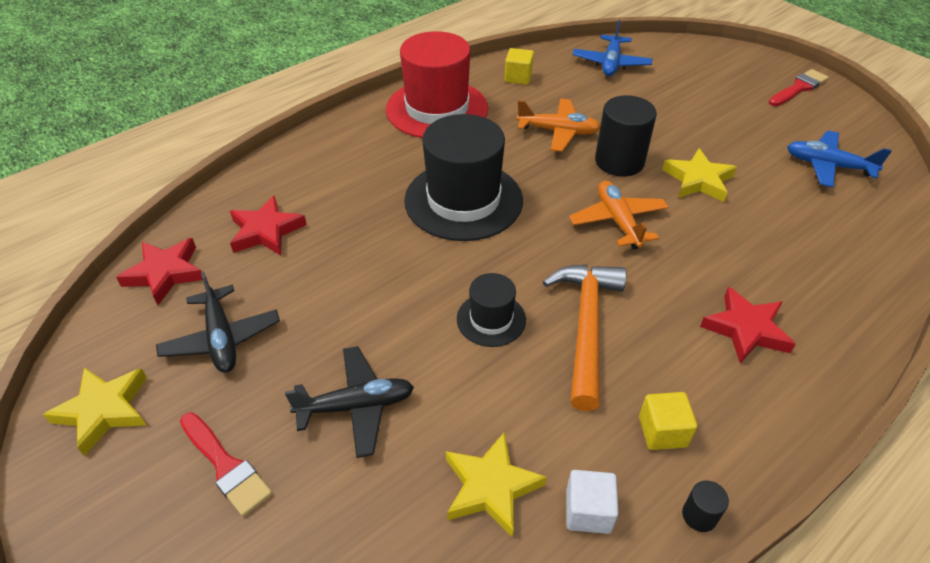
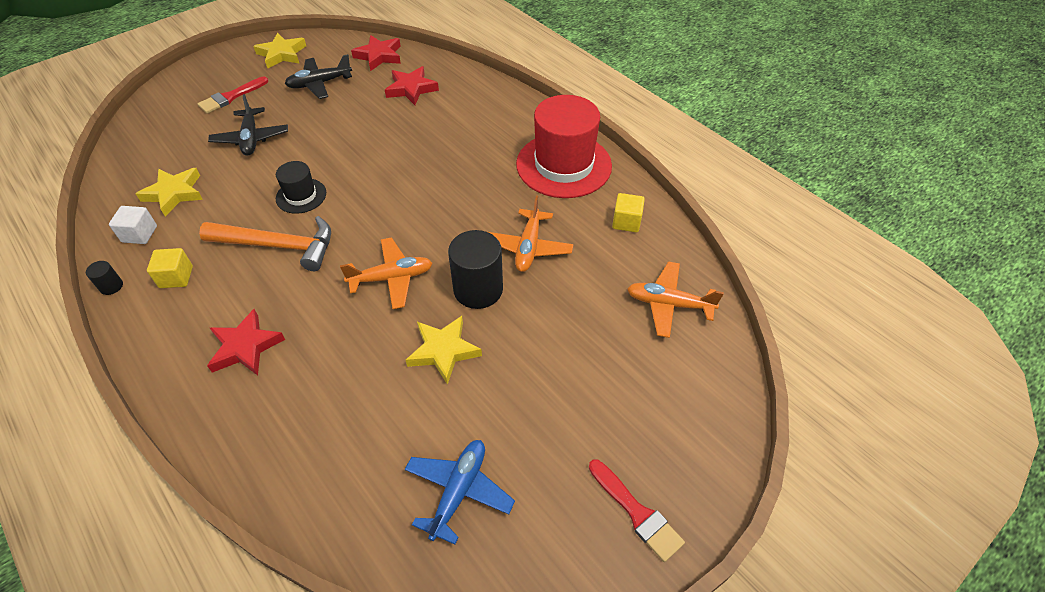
camera: 90 degrees right, 5 degrees up
(463, 200) = (432, 182): black hat -> none
(611, 63) = (669, 304): blue plane -> orange plane

